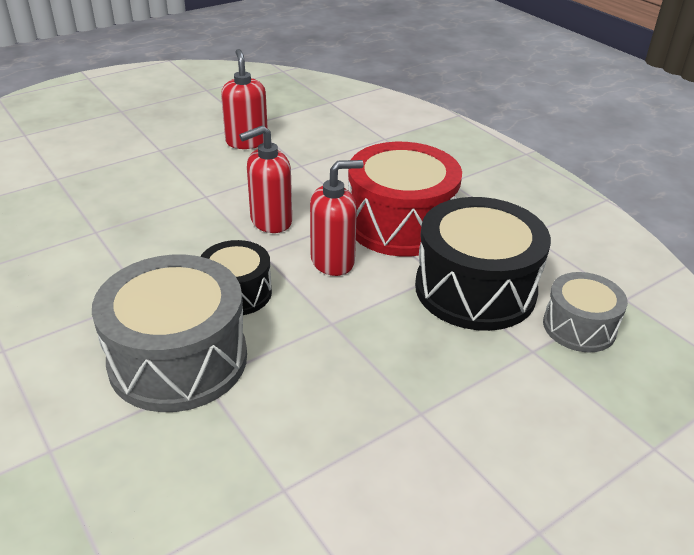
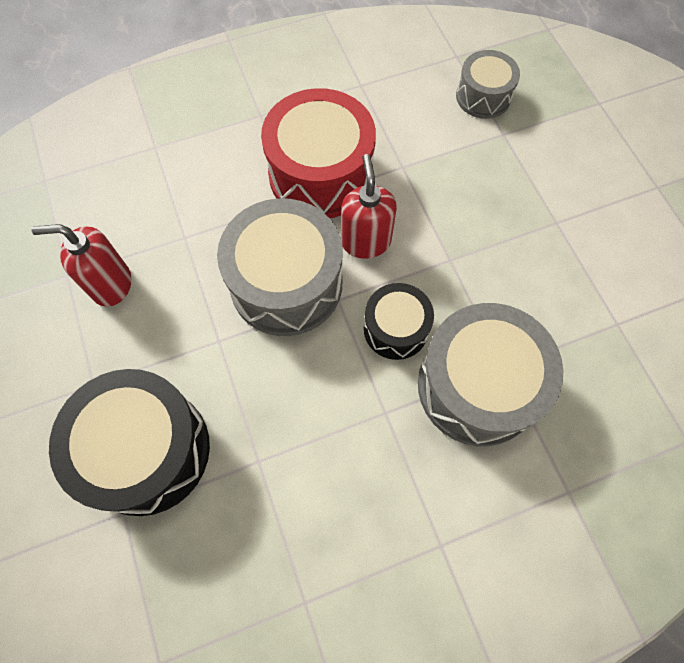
camera: 75 degrees left, 30 degrees up
(270, 221) = (286, 283): red soap dispenser -> grey drum
(475, 289) = (427, 146): black drum -> black drum (147, 450)

